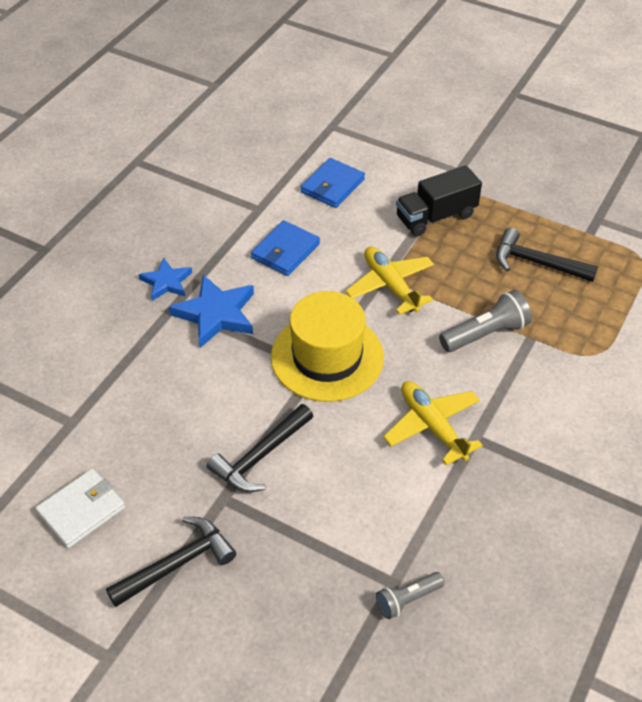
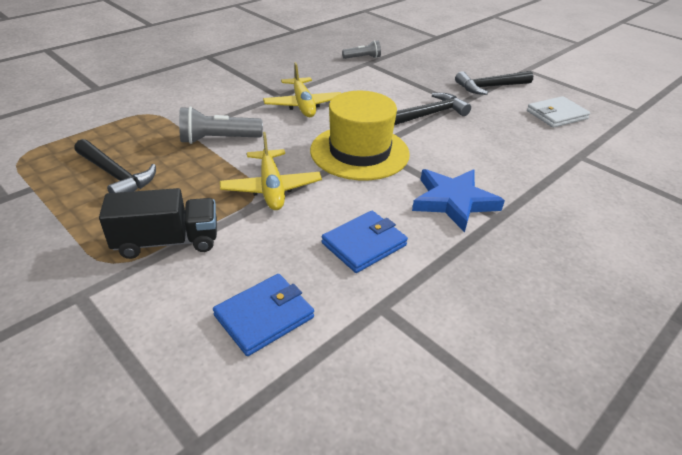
camera: 165 degrees left, 10 degrees down
(166, 282) = (507, 242): blue star -> none

